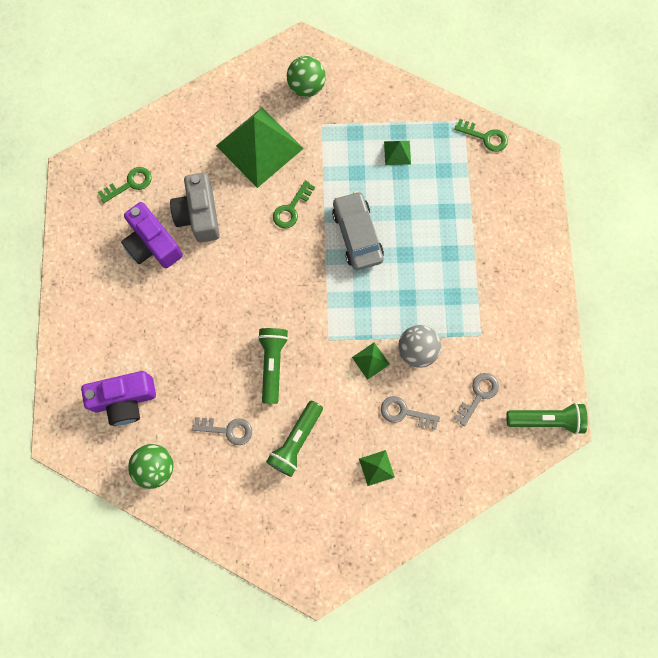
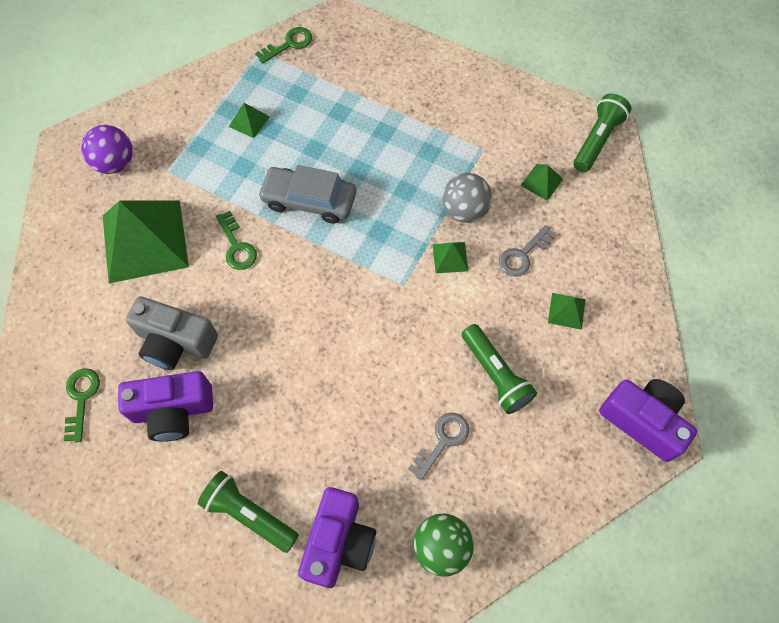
camera: 60 degrees left, 10 degrees down
(273, 364) = (396, 354): green flashlight -> green flashlight (249, 514)
(306, 87) = (115, 163): green ball -> purple ball
(320, 564) = (643, 421): none -> purple camera
(478, 395) = (541, 182): grey key -> green pyramid

